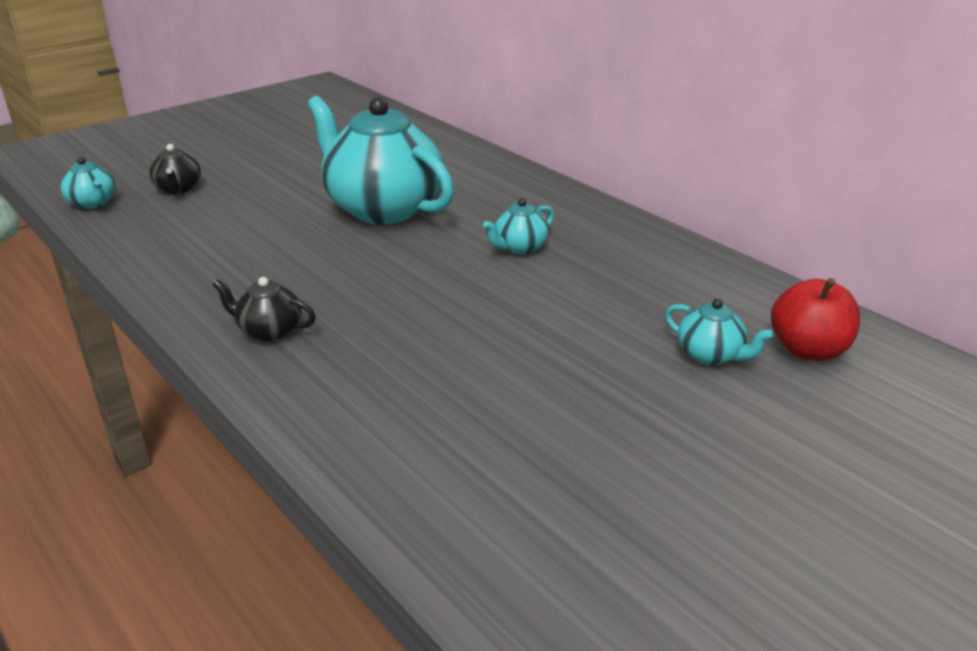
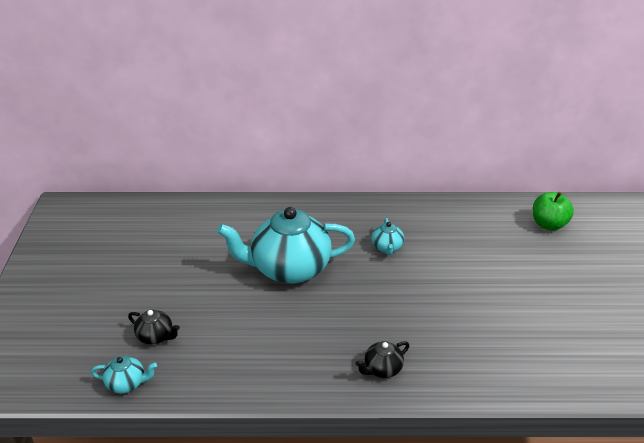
camera: 50 degrees left, 5 degrees up
(711, 355) = (530, 249): turquoise teapot -> none
(808, 350) = (548, 224): red apple -> green apple

